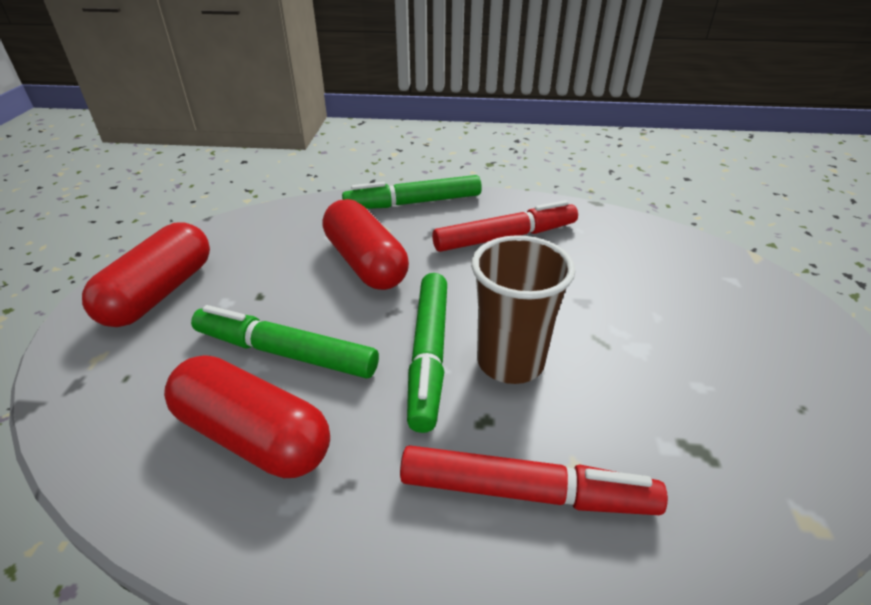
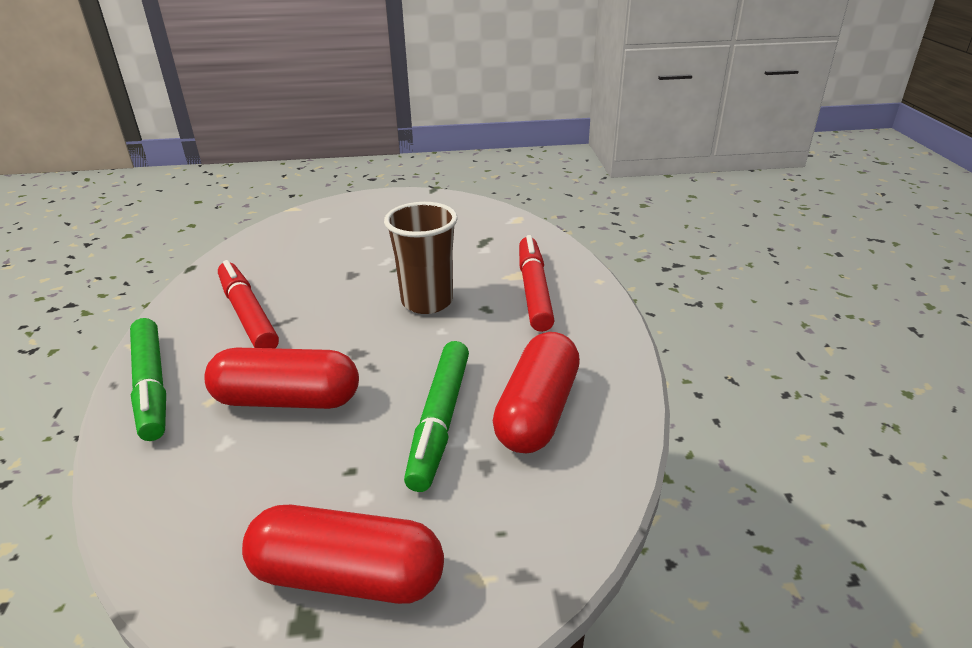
camera: 100 degrees left, 5 degrees down
(365, 263) = (287, 400): red capsule -> red capsule turned 45 degrees clockwise
(429, 354) = (426, 338): green marker -> none

